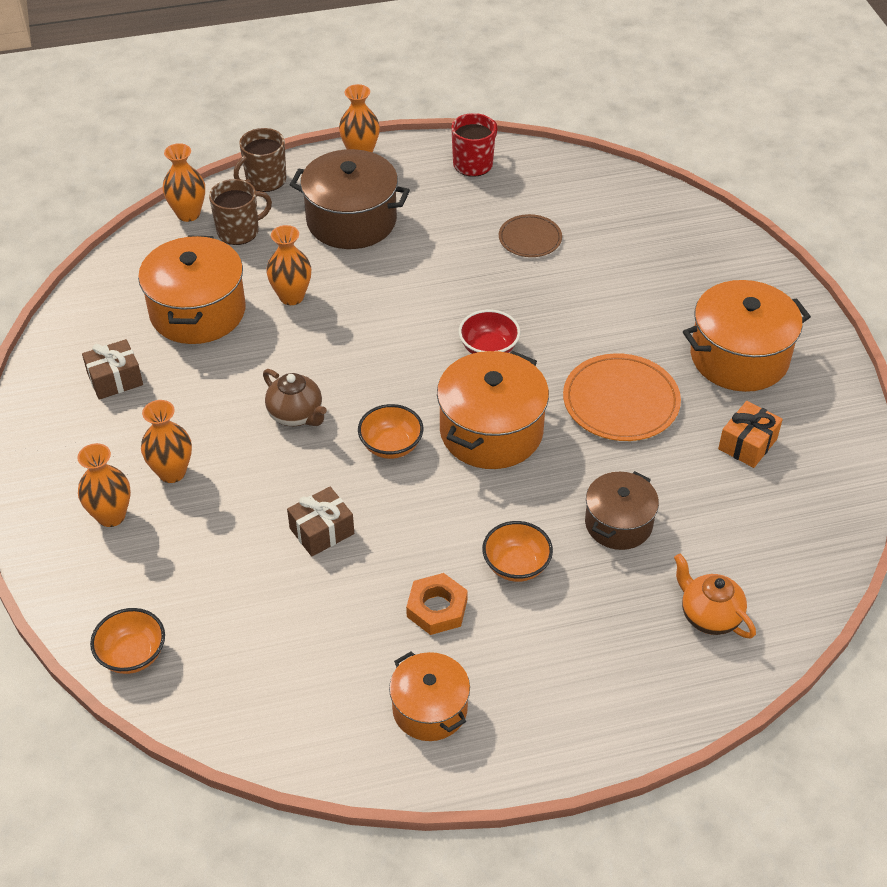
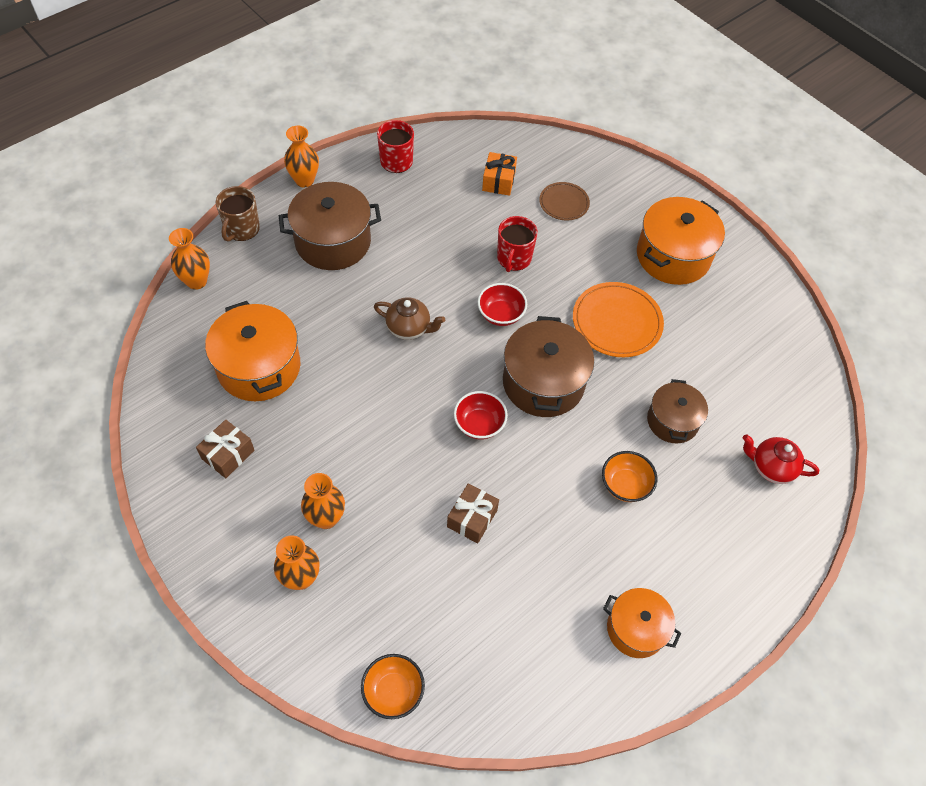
camera: 30 degrees left, 10 degrees up
(239, 231) = (249, 282): brown mug -> none
(291, 296) = (326, 325): orange vase -> none
(296, 415) = (392, 427): brown teapot -> brown teapot (409, 328)
(391, 445) = (479, 424): orange bowl -> red bowl
(437, 608) = (592, 545): orange nut -> none
(491, 431) = (543, 382): orange pot -> brown pot
(530, 238) = (475, 211): brown plate -> brown plate (564, 203)
(542, 299) = (514, 258): none -> red mug
(709, 616) = (771, 467): orange teapot -> red teapot
(747, 444) = (717, 323): orange gift -> orange gift (498, 181)

